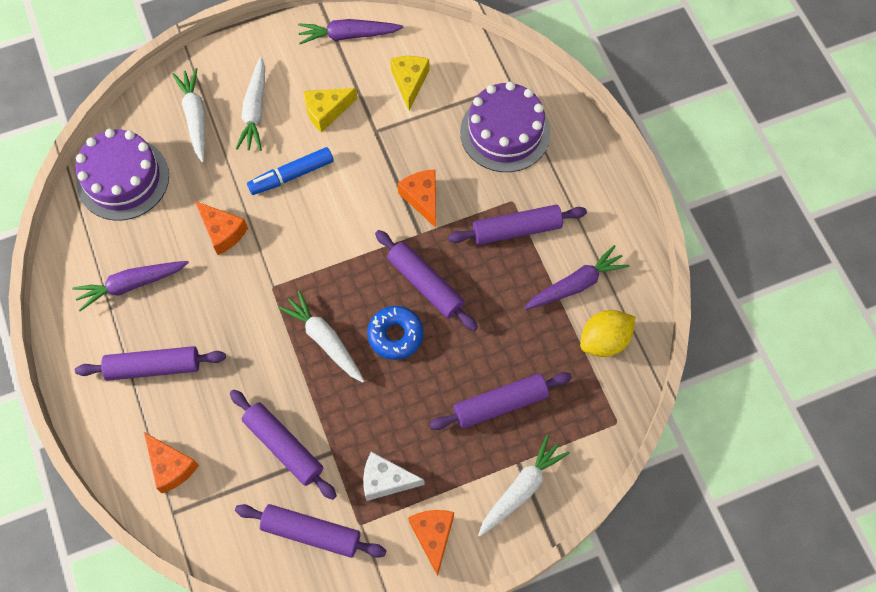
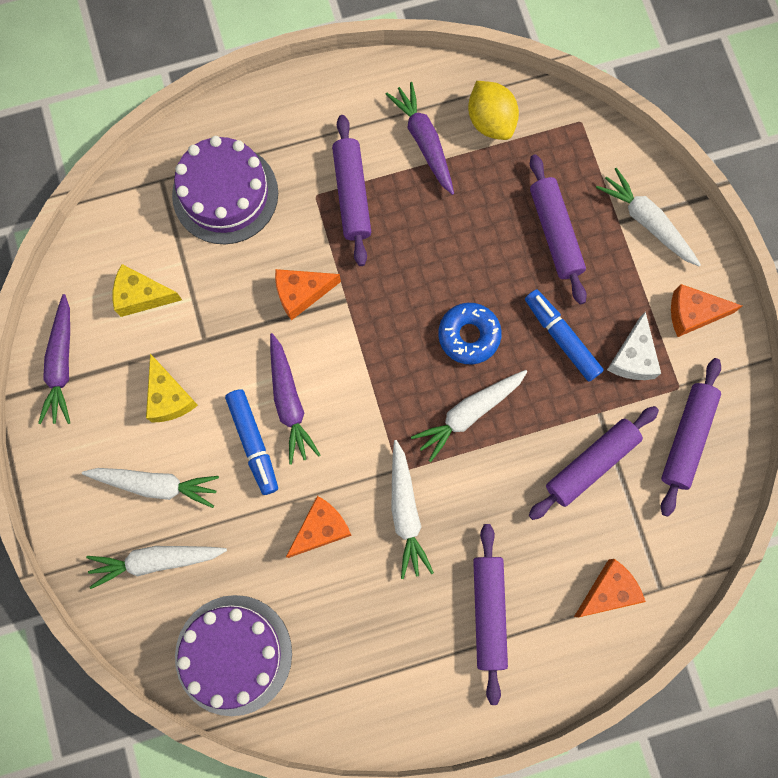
camera: 85 degrees left, 10 degrees up
(131, 285) = (381, 641): purple carrot -> purple carrot (289, 402)
(237, 295) = (405, 512): none -> white carrot
(399, 415) = (561, 338): none -> blue marker
(425, 284) = (410, 299): purple rolling pin -> none

